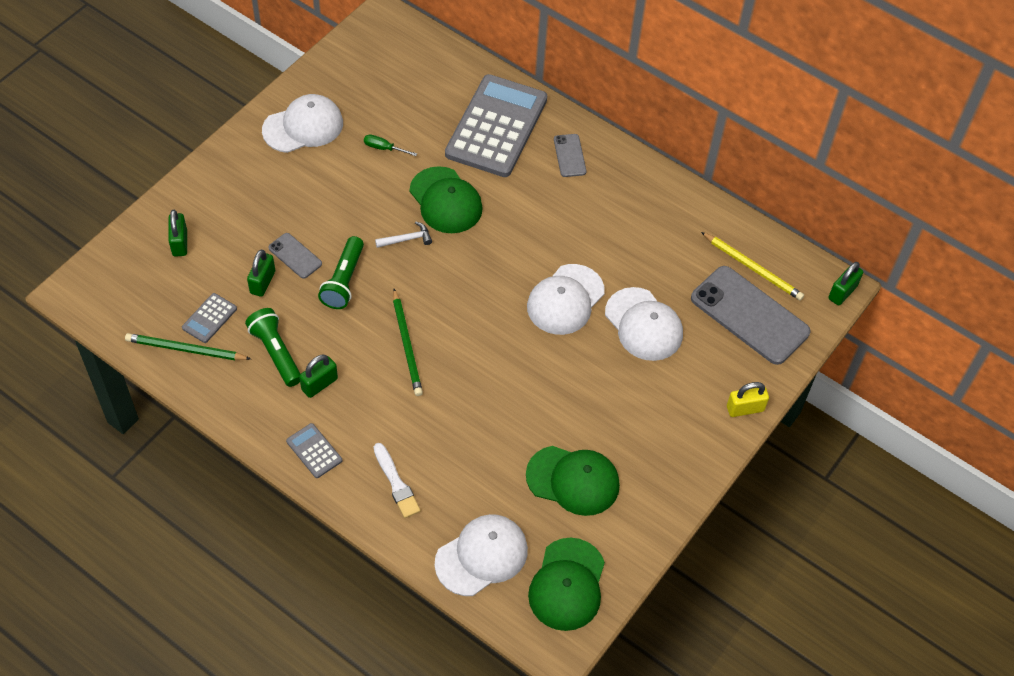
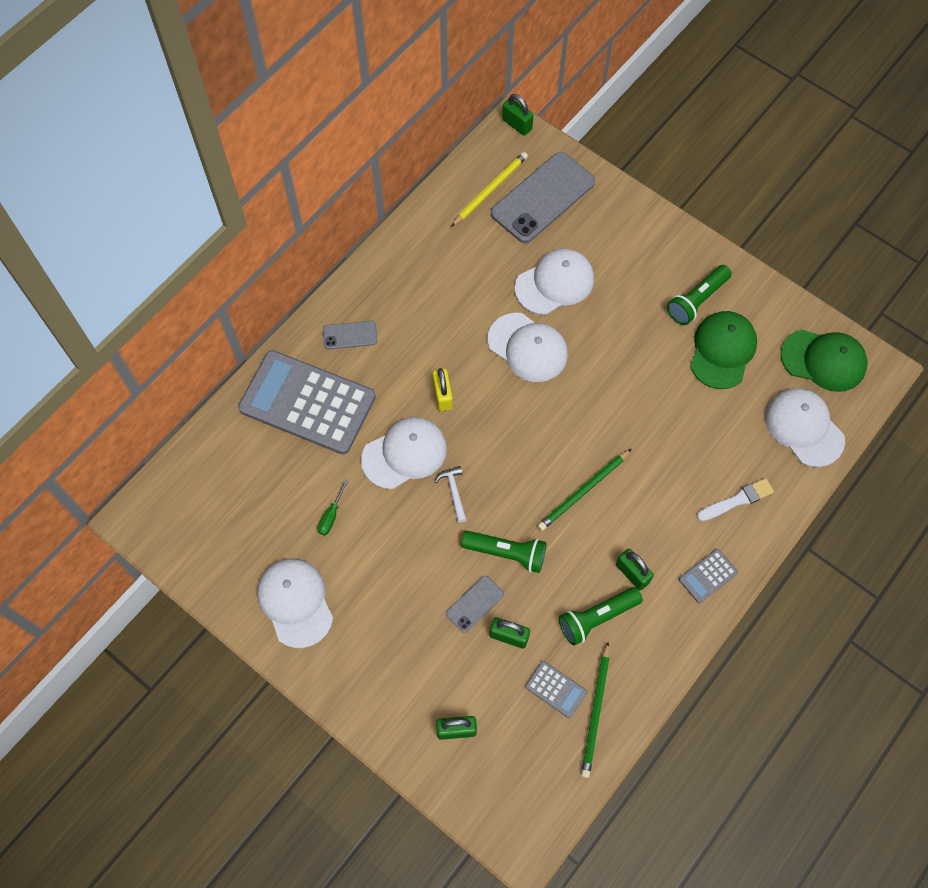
camera: 85 degrees left, 10 degrees up
(407, 345) = (583, 491): green pencil -> green pencil turned 150 degrees clockwise
(446, 200) = (404, 454): green cap -> white cap
(635, 458) = (697, 300): none -> green flashlight
(745, 409) = (641, 211): yellow padlock -> yellow padlock (442, 395)

